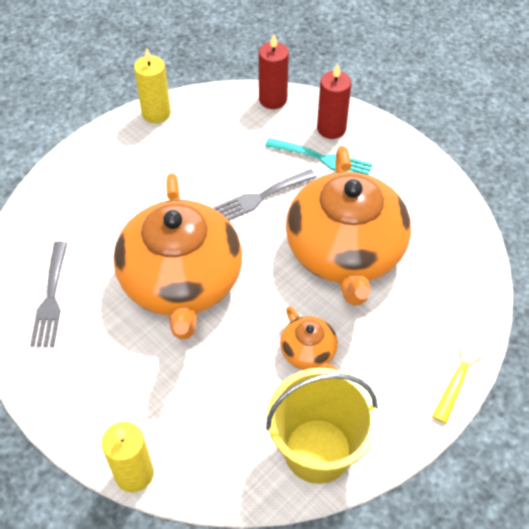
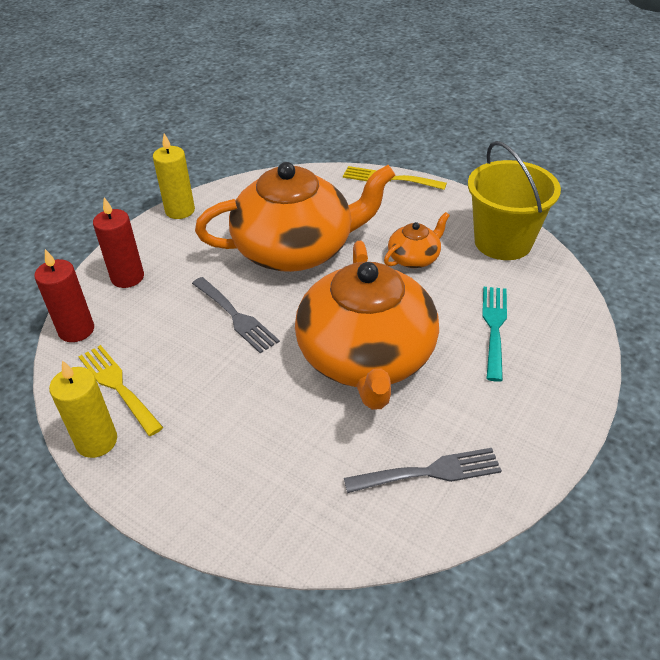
camera: 100 degrees left, 10 degrees down
(134, 474) = (590, 346): yellow candle -> yellow candle (180, 210)
(181, 282) = (366, 357): orange teapot -> orange teapot turned 105 degrees clockwise
(204, 123) = (118, 386): none -> yellow fork
(323, 159) = (174, 278): turquoise fork -> turquoise fork (494, 327)

